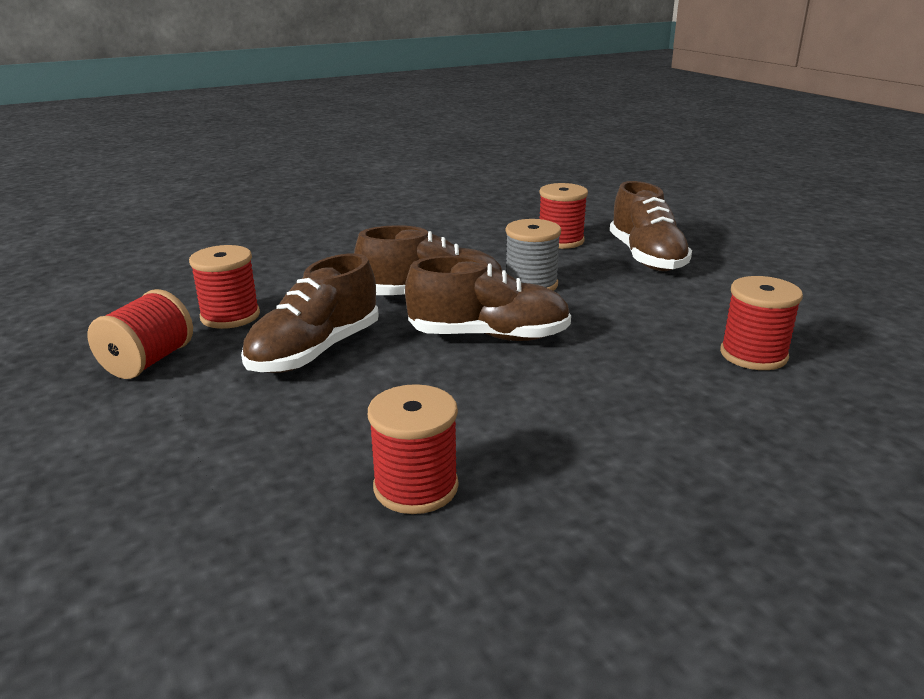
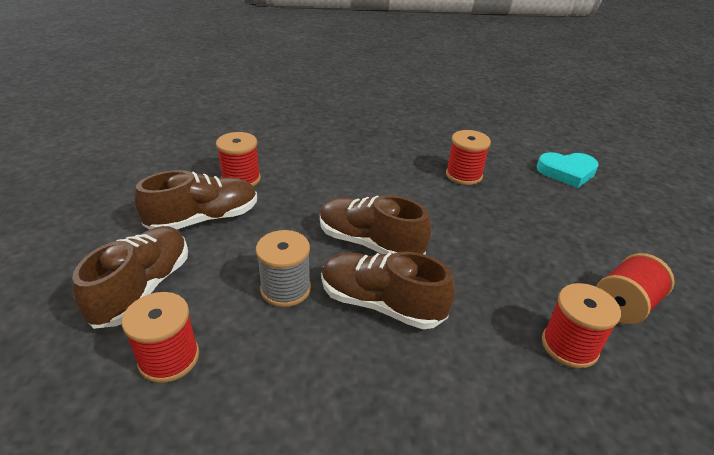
camera: 155 degrees left, 10 degrees up
(156, 593) = (567, 172): none -> turquoise heart
(315, 351) = (496, 271): brown shoe -> brown shoe (204, 219)

